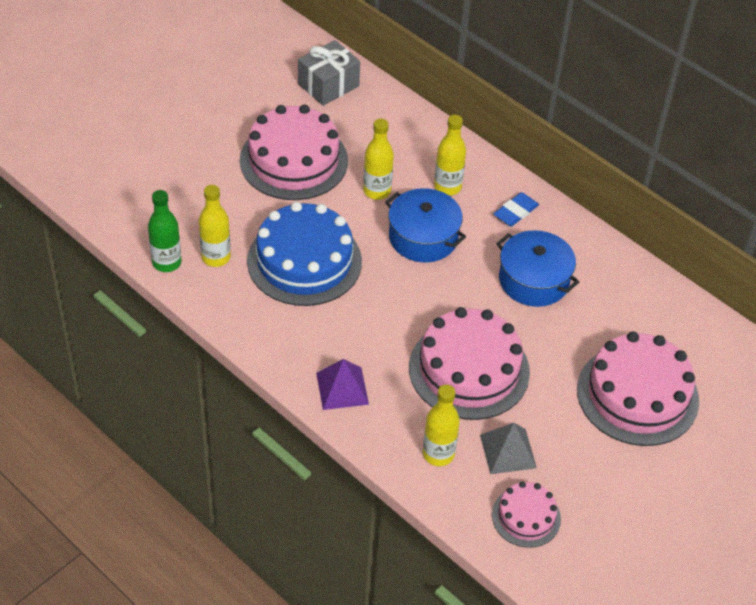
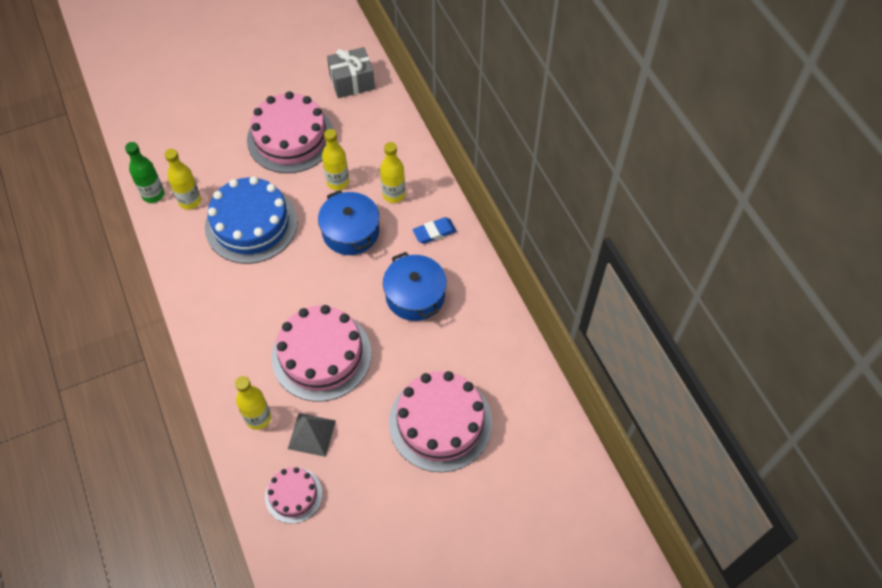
camera: 25 degrees right, 10 degrees up
(342, 388) = (219, 338): purple pyramid -> none

